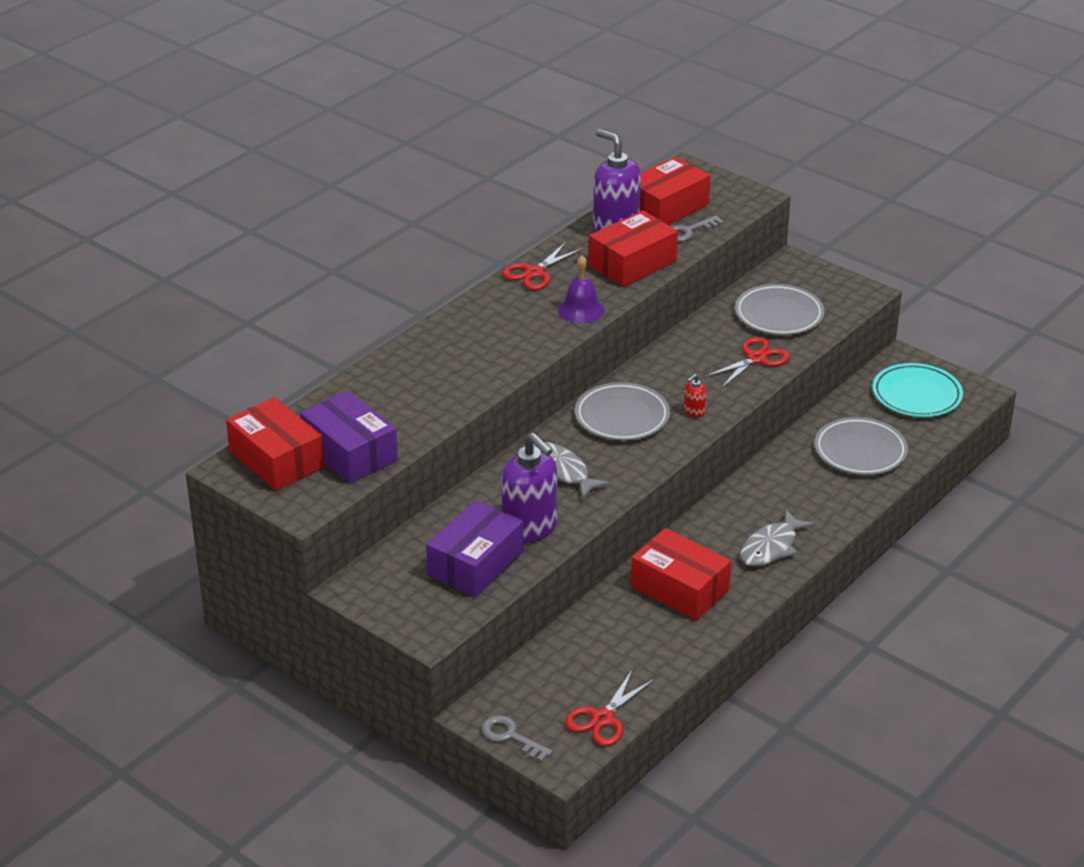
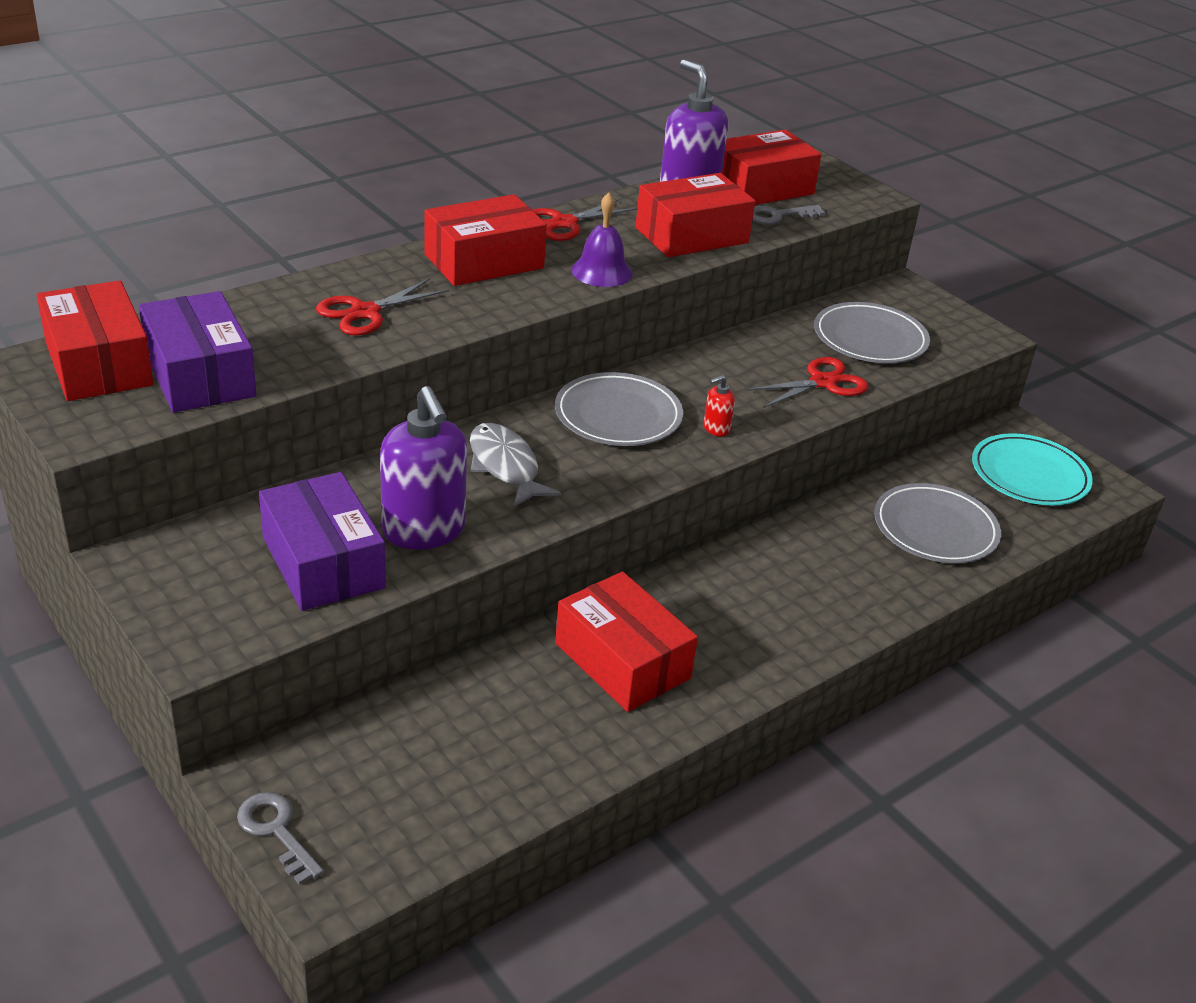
camera: 10 degrees right, 0 degrees up
(475, 563) = (323, 562): purple box -> purple box turned 75 degrees counterclockwise
(493, 319) = (484, 261): none -> red box
(603, 718) = (426, 834): red scissors -> red scissors (365, 312)
(771, 547) = (772, 631): grey fish -> none

